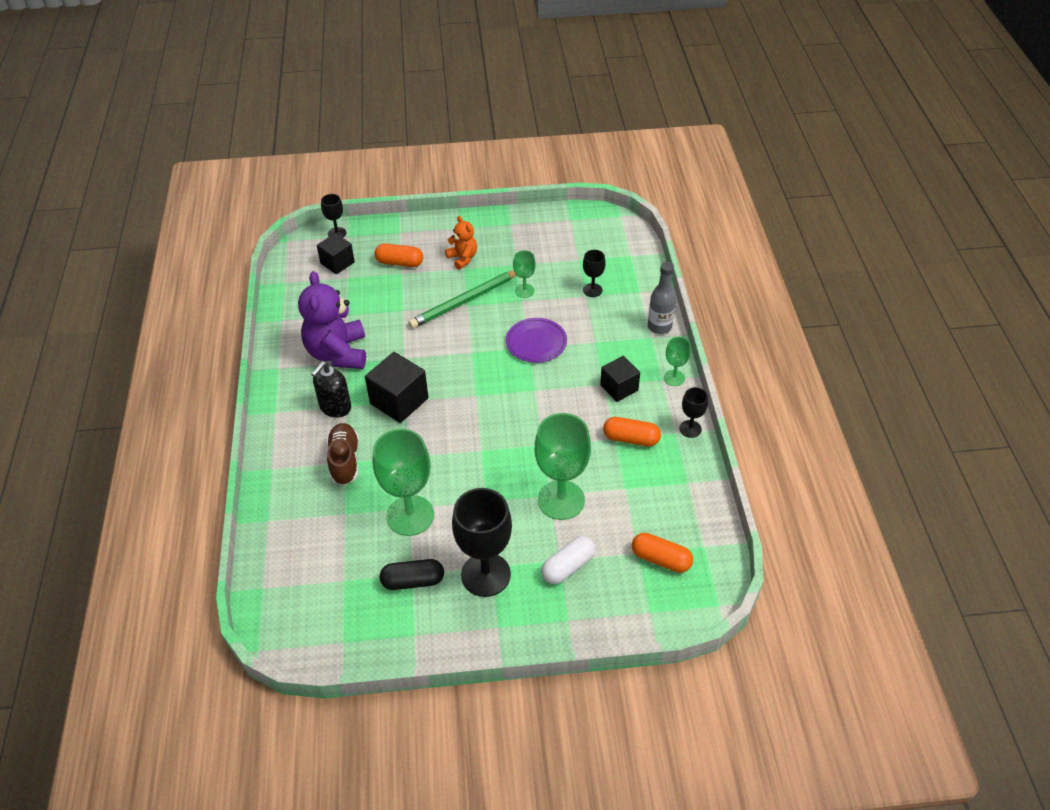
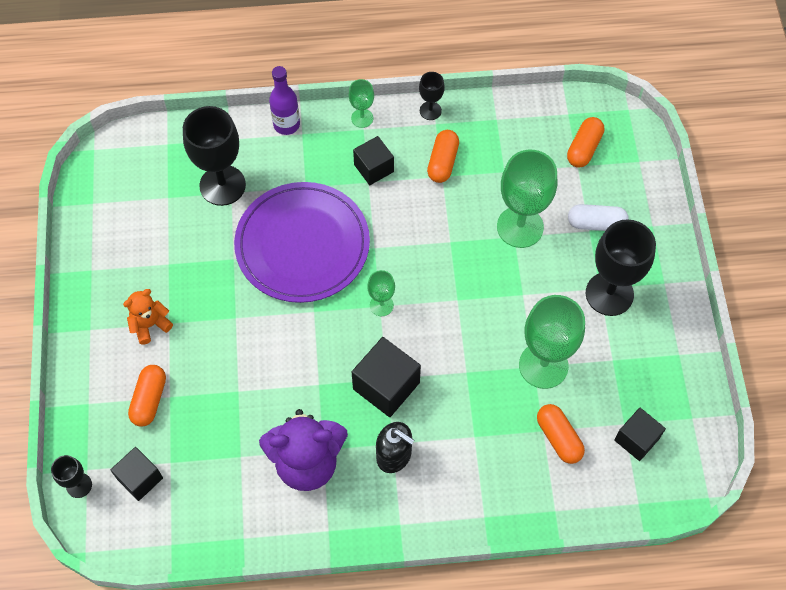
camera: 90 degrees left, 15 degrees up
(326, 590) = (636, 439): none -> black cube
(336, 525) = (558, 437): none -> orange capsule
(344, 460) = (472, 437): brown shoe -> none
(413, 581) = (621, 358): black capsule -> none
(465, 301) = (228, 320): green pencil -> none
(524, 291) = (216, 256): green goblet -> green goblet (381, 305)
(536, 342) = (302, 245): purple plate -> purple plate, size x1.93
(568, 566) = (596, 223): white capsule -> white capsule turned 45 degrees counterclockwise
(592, 290) = (222, 185): black goblet -> black goblet, size x2.02
(659, 327) = (286, 125): grey bottle -> purple bottle

